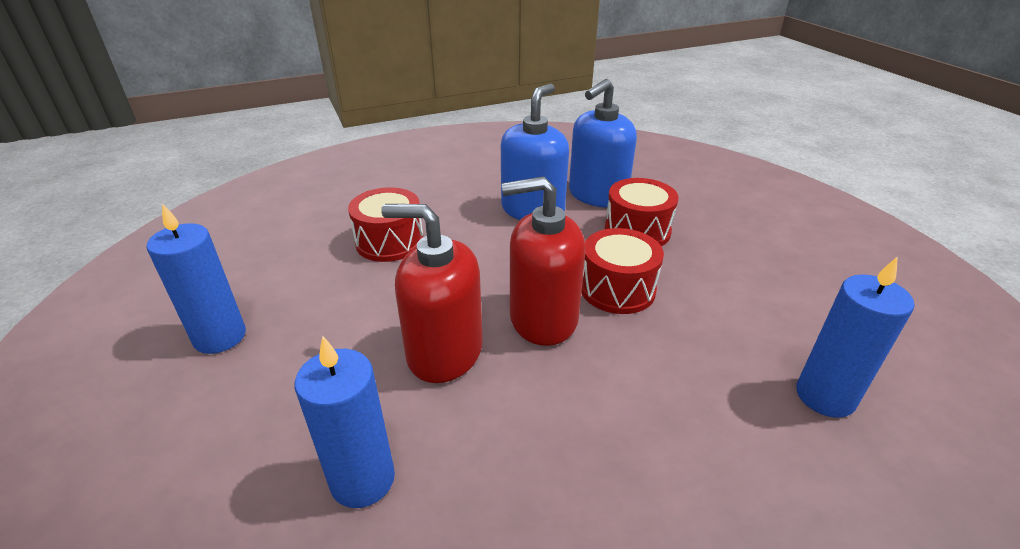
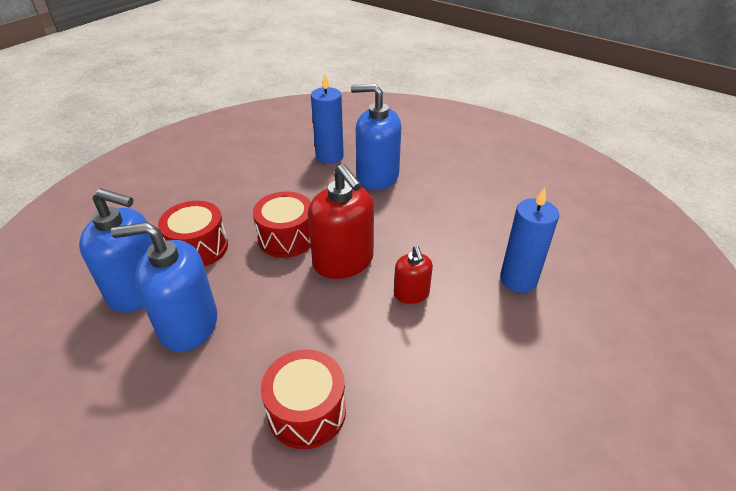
camera: 120 degrees left, 5 degrees up
(220, 337) = (518, 445): blue candle -> none
(444, 352) = (411, 293): red soap dispenser -> red soap dispenser, size x0.54
(734, 436) = (377, 176): none -> blue soap dispenser

